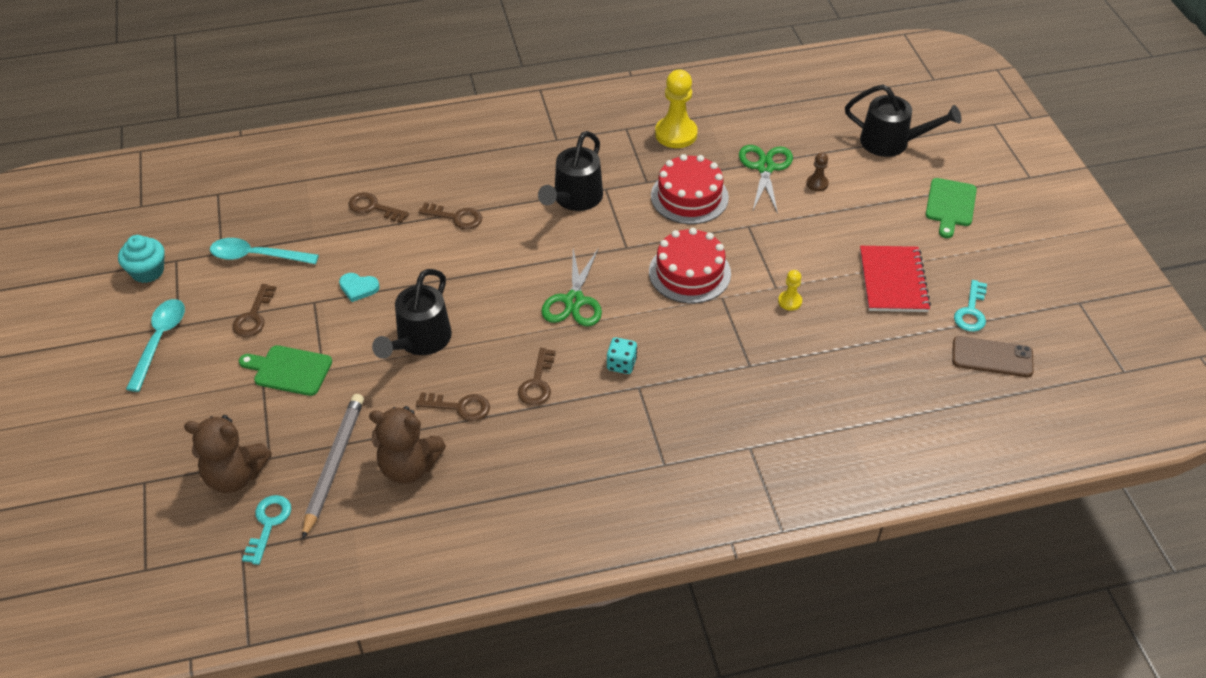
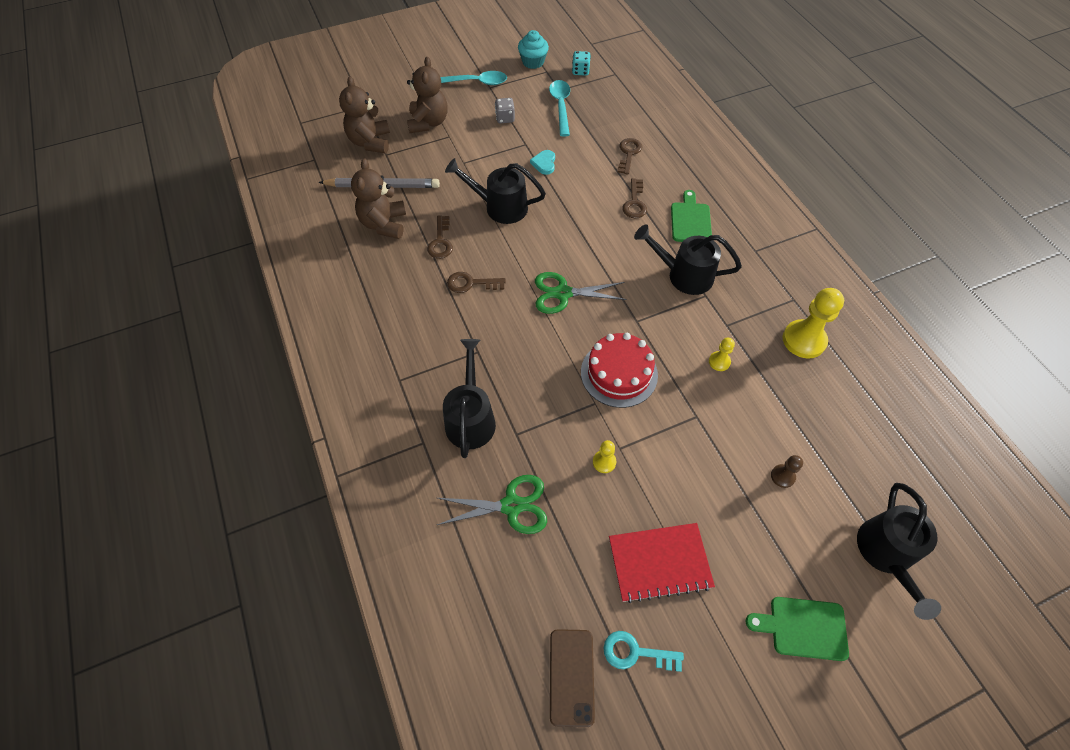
camera: 80 degrees right, 10 degrees up
(223, 402) = (428, 123): none -> brown teddy bear
(253, 316) = (505, 118): brown key -> grey dice
(268, 524) = (334, 166): turquoise key -> none
(289, 370) = (460, 146): green cutting board -> green cutting board (690, 220)
(621, 364) = (500, 336): turquoise dice -> turquoise dice (580, 71)
(689, 196) = (719, 362): red cake -> yellow pawn
(724, 402) = (470, 417): none -> black watering can
(765, 168) = (787, 424): green scissors -> green scissors (511, 506)

